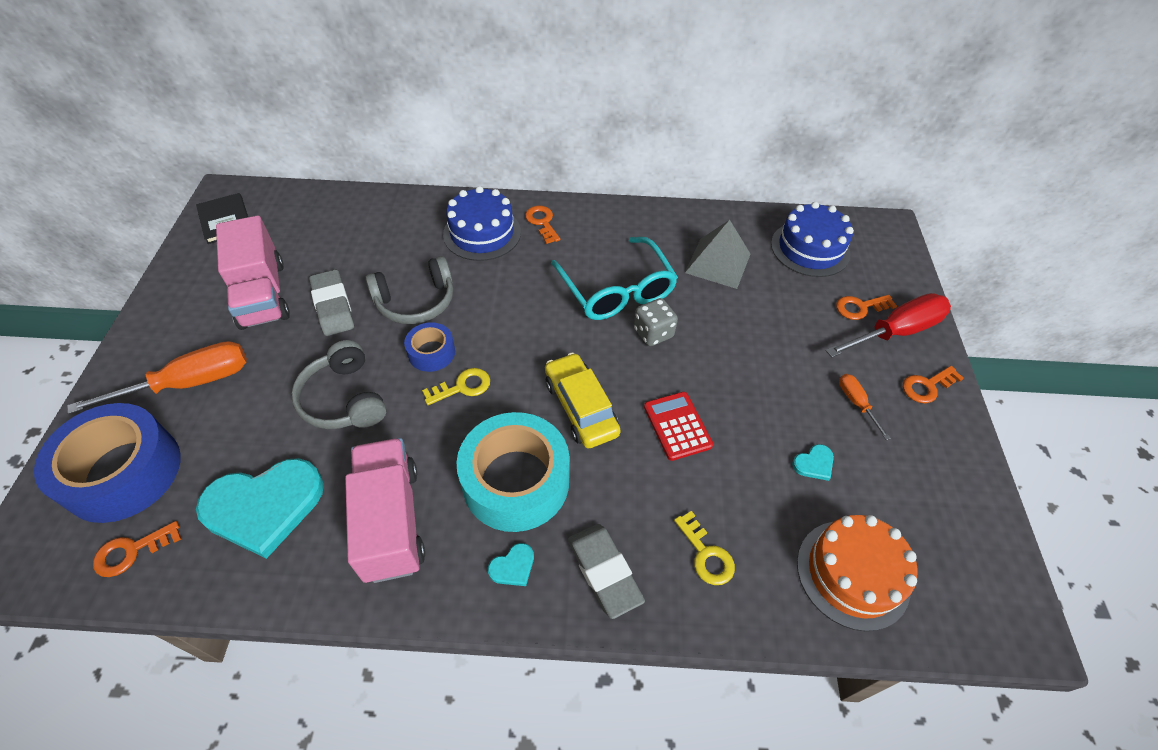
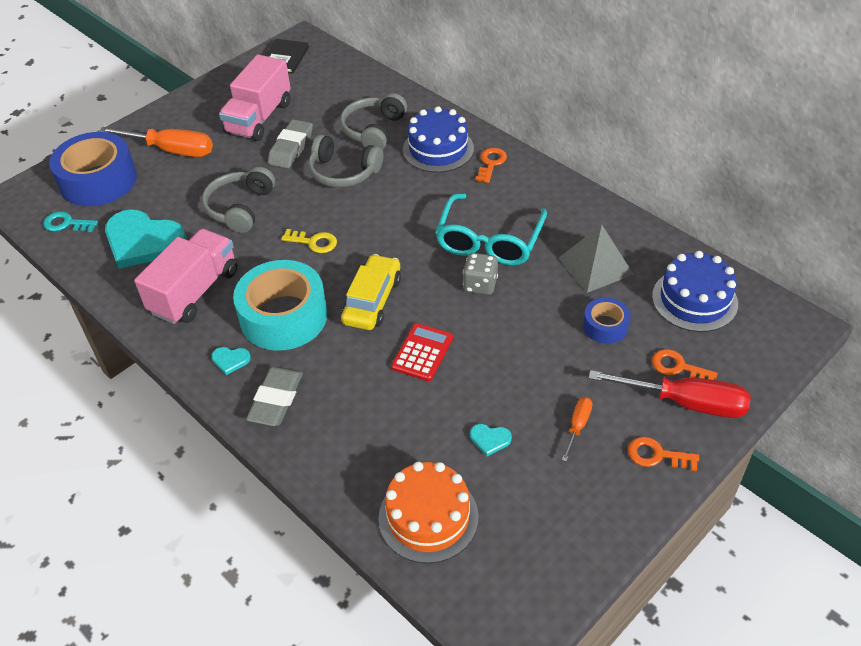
camera: 45 degrees right, 5 degrees down
(132, 551) = (66, 223): orange key -> turquoise key
(401, 246) = (373, 130): none -> grey headphones
(431, 352) = (318, 210): blue tape -> blue tape (605, 326)
(706, 554) = (347, 435): yellow key -> none

